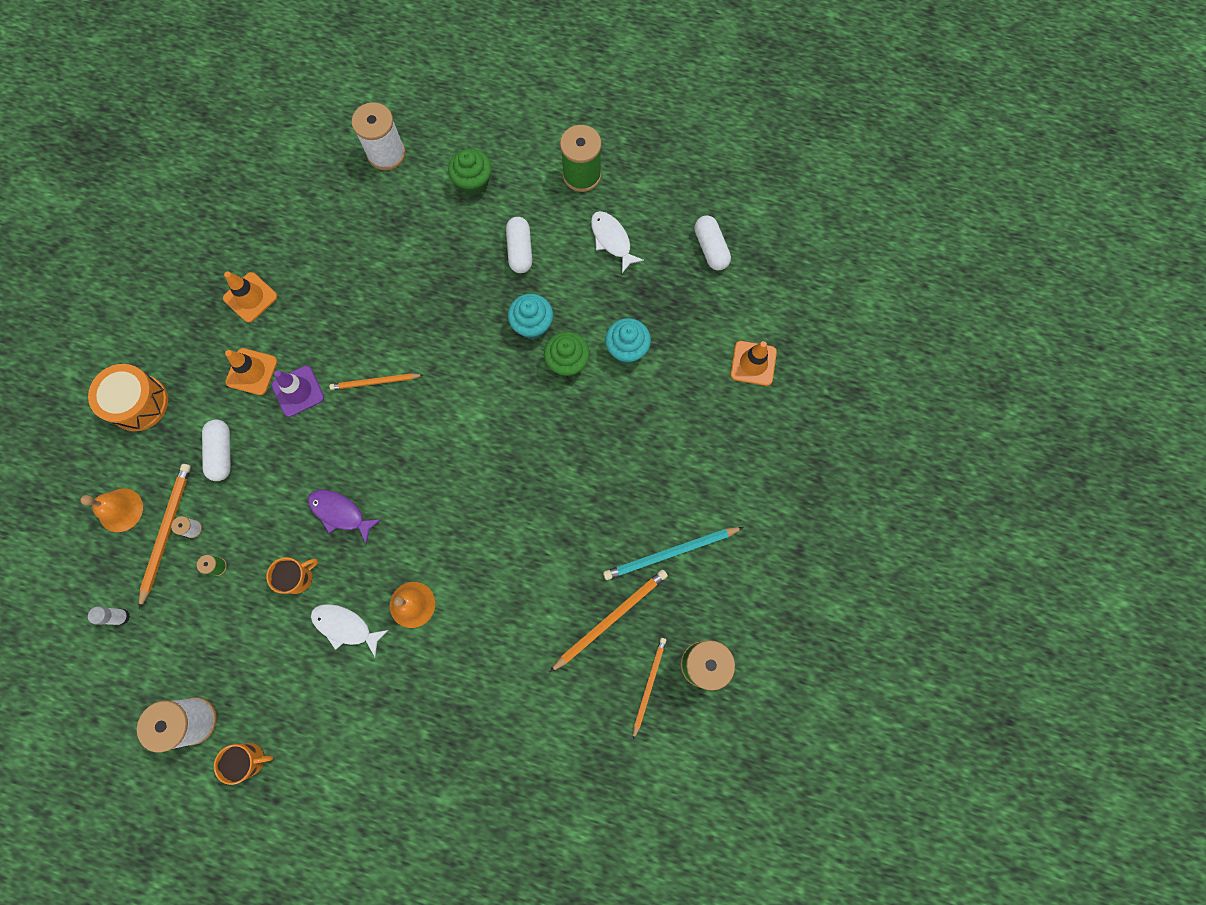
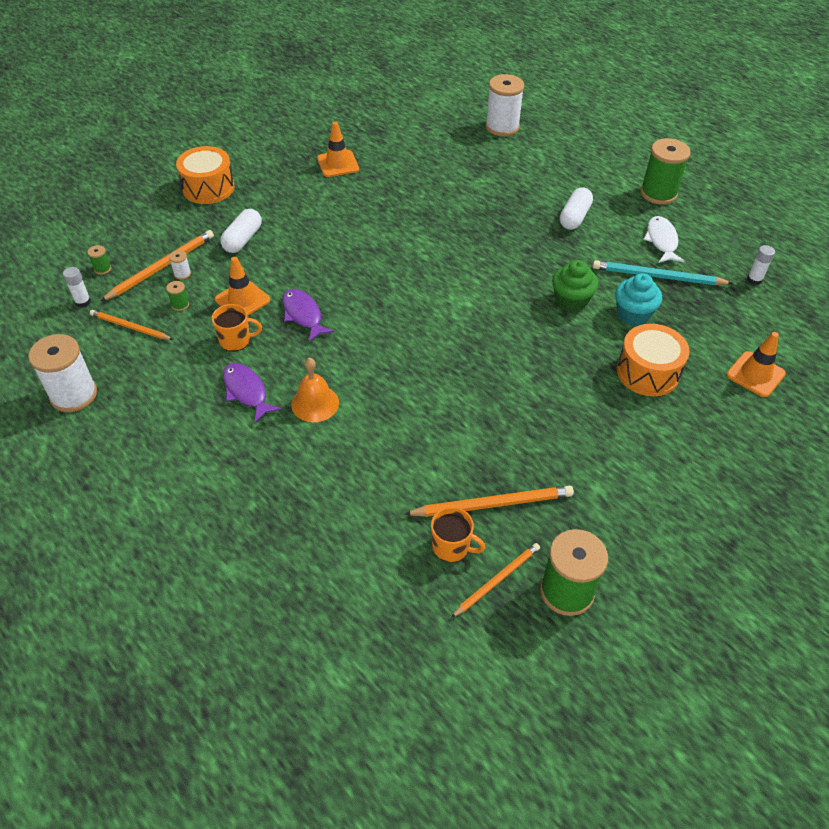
camera: 30 degrees right, 25 degrees down
(109, 567) = (102, 269): none -> green spool
(120, 510) = (141, 240): orange bell -> none
(250, 759) = (92, 444): orange mug -> orange mug (451, 547)
(252, 371) = (304, 203): orange traffic cone -> orange traffic cone (242, 300)
(298, 391) = (330, 228): purple traffic cone -> none
(345, 627) = (246, 391): white fish -> purple fish
(375, 382) = (395, 247): orange pencil -> orange pencil (130, 327)
(473, 182) = (561, 165): green cupcake -> none
(532, 325) = (555, 265): turquoise cupcake -> none
(668, 410) = (648, 372): none -> orange drum
(670, 553) = (586, 481): turquoise pencil -> turquoise pencil (657, 276)
(710, 248) = (754, 280): white capsule -> white glue stick

